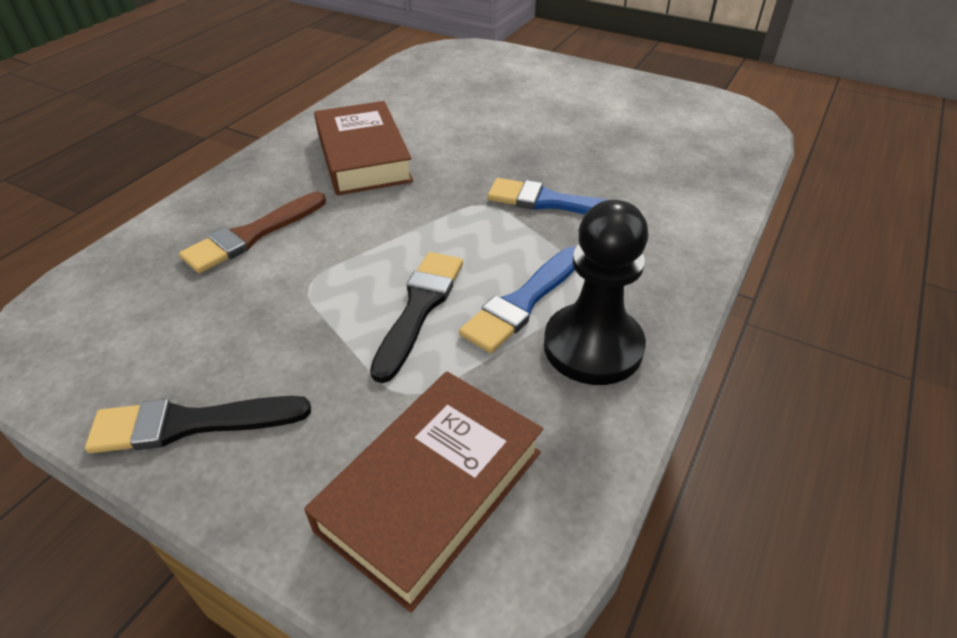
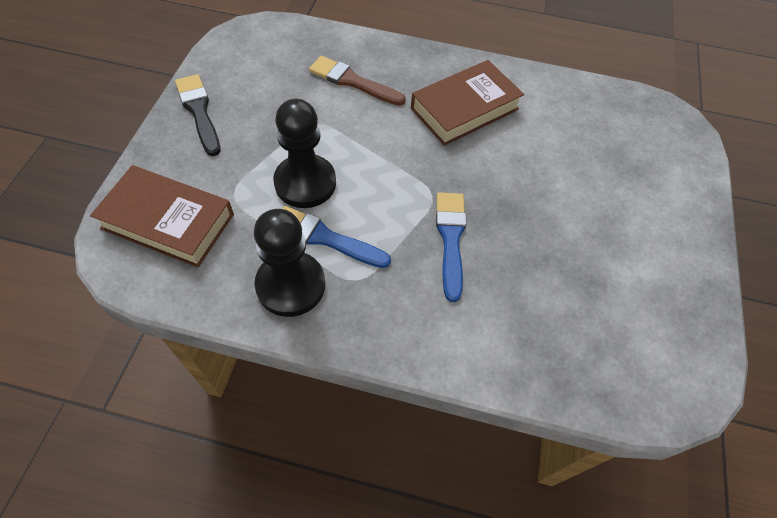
camera: 70 degrees right, 15 degrees up
(419, 309) = (305, 183): black brush -> black pawn

